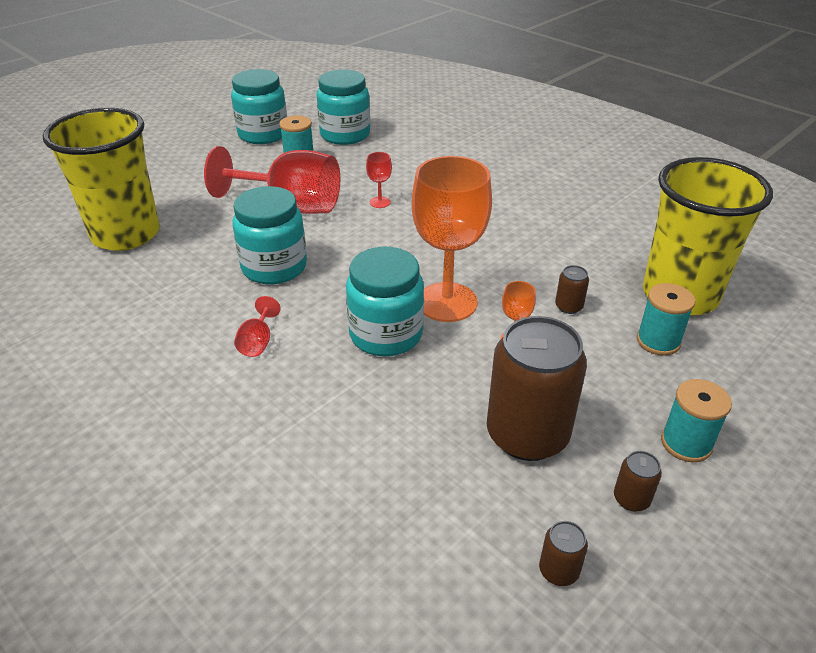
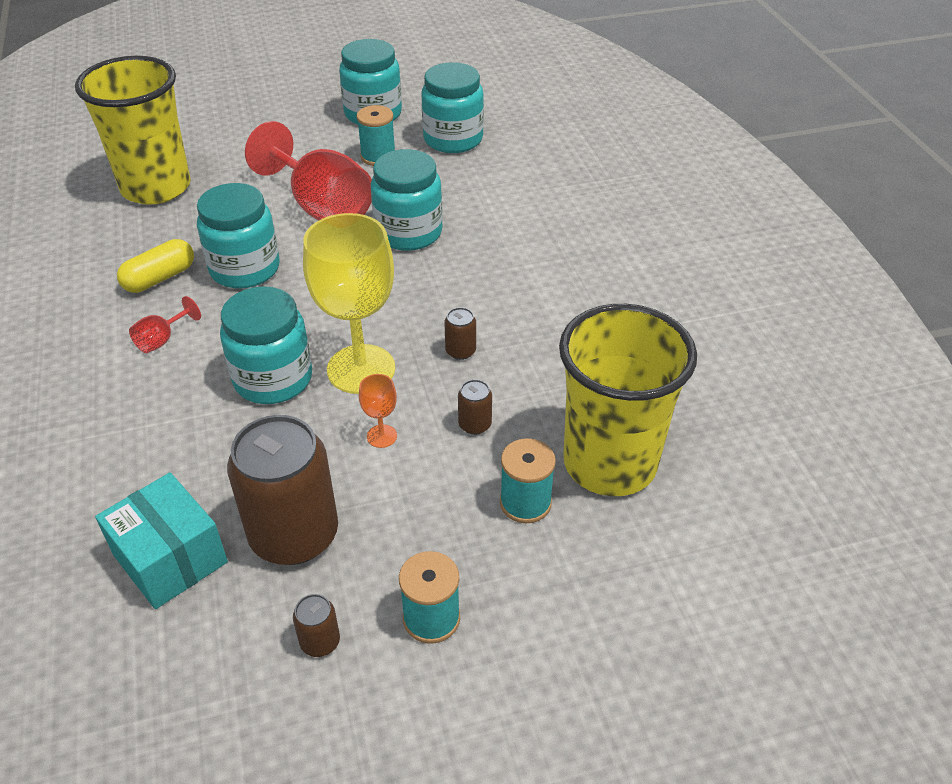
camera: 30 degrees right, 5 degrees up
(204, 298) = (160, 278): none -> yellow capsule
(380, 202) = (408, 233): red goblet -> turquoise jar
(447, 302) = (361, 369): orange goblet -> yellow goblet
(449, 499) = (170, 558): none -> turquoise box
(558, 570) = (191, 667): brown can -> brown can (460, 351)

